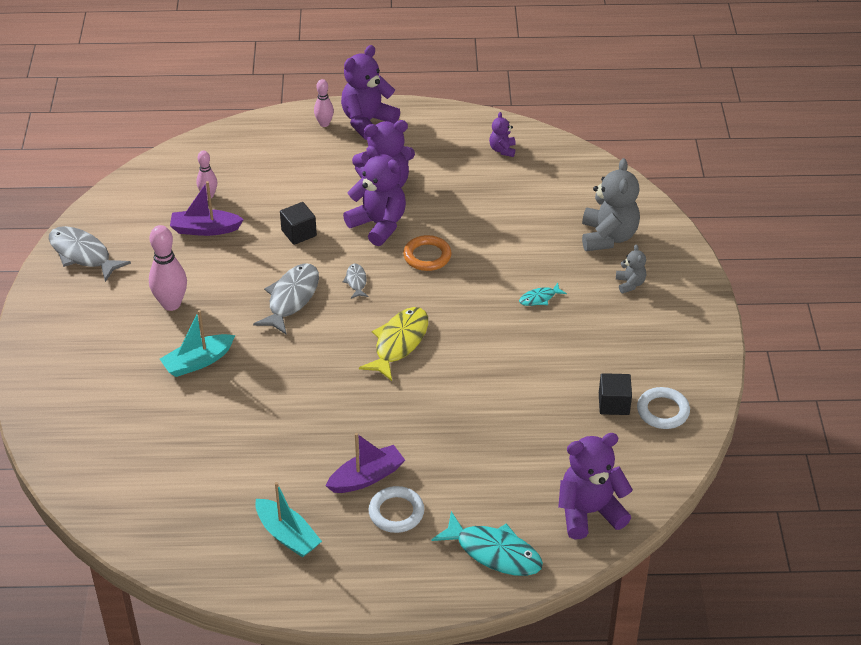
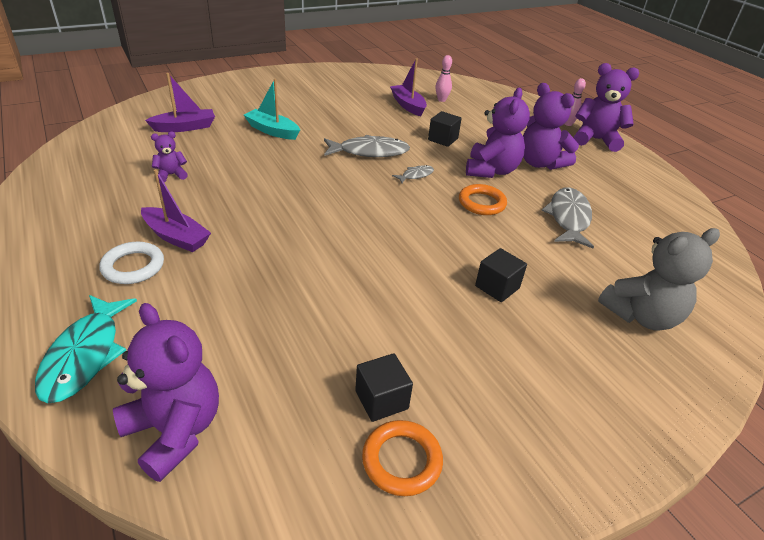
camera: 60 degrees right, 5 degrees down
(83, 254) = (344, 75): grey fish -> grey fish (568, 218)
(143, 435) = (185, 127): none -> purple boat
(171, 304) = (323, 110): pink bowling pin -> none
(287, 535) = (88, 211): turquoise boat -> none
(399, 343) = (361, 214): yellow fish -> none
(502, 150) = (662, 211): purple teddy bear -> purple teddy bear (171, 175)
(539, 298) = (497, 287): turquoise fish -> black cube
(630, 284) = (591, 356): grey teddy bear -> none
(663, 411) = (401, 460): white ring -> orange ring

